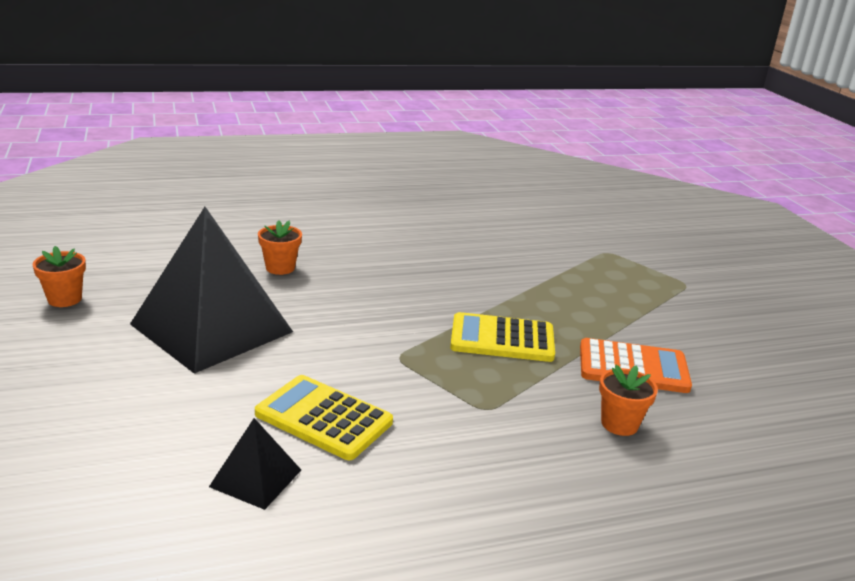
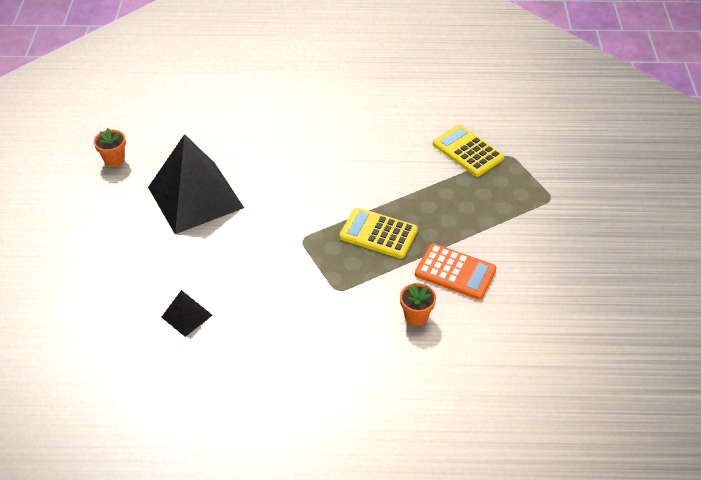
camera: 20 degrees right, 20 degrees up
(280, 268) = (256, 145): orange flower pot -> none
(323, 418) = (237, 281): yellow calculator -> yellow calculator (467, 151)

